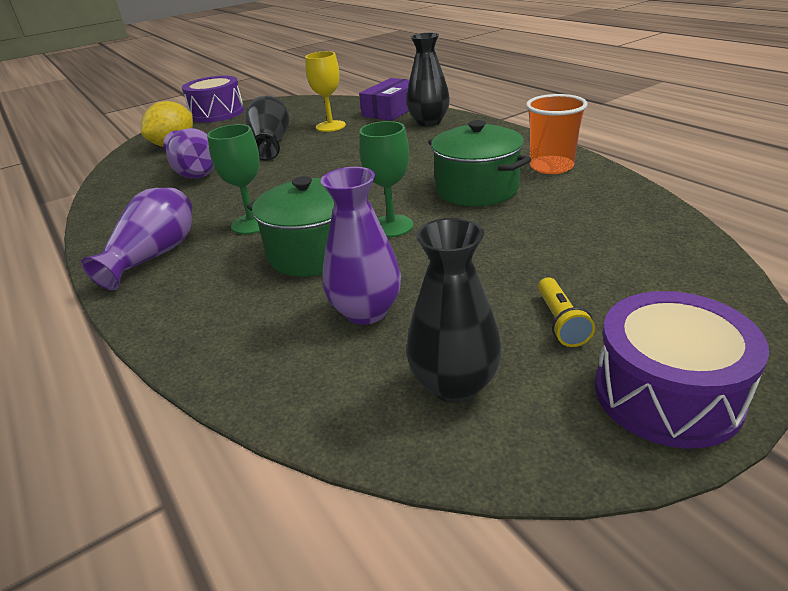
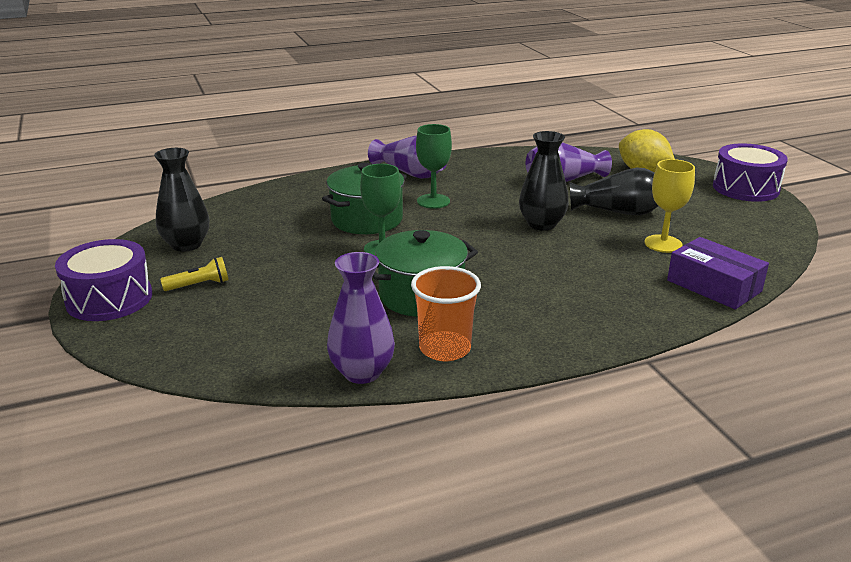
camera: 100 degrees right, 5 degrees down
(366, 311) = (277, 229): purple vase -> purple vase (362, 372)
(429, 122) = (648, 303): black vase -> black vase (541, 224)
(560, 322) = (199, 285): yellow flashlight -> yellow flashlight turned 150 degrees clockwise

